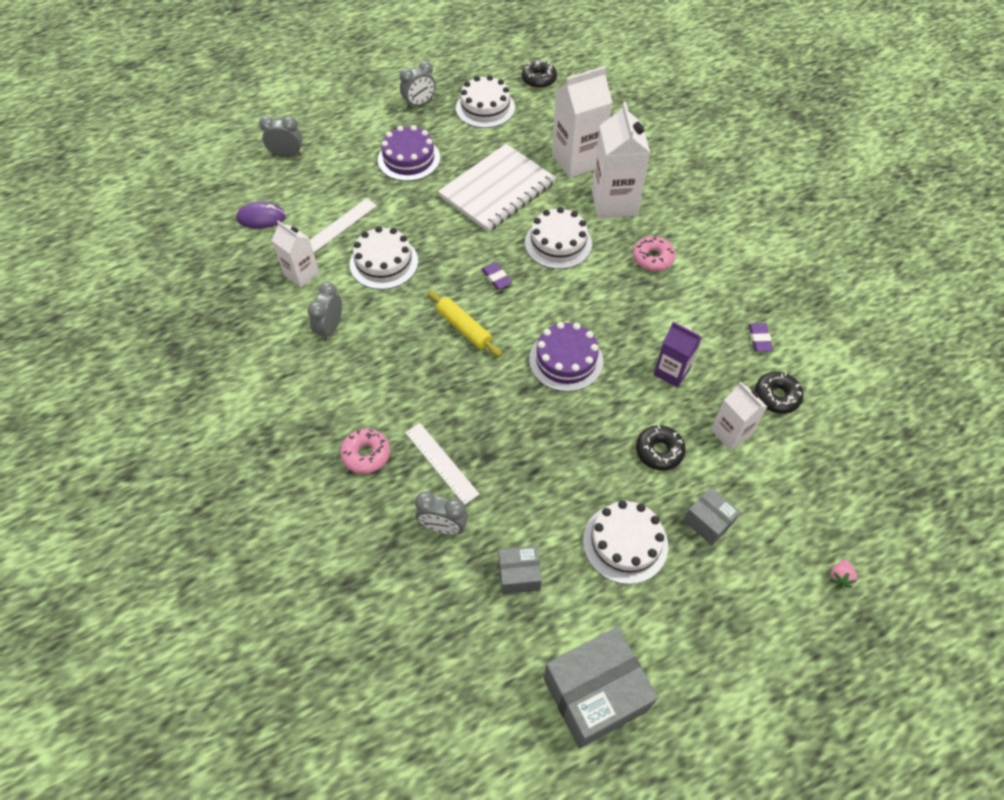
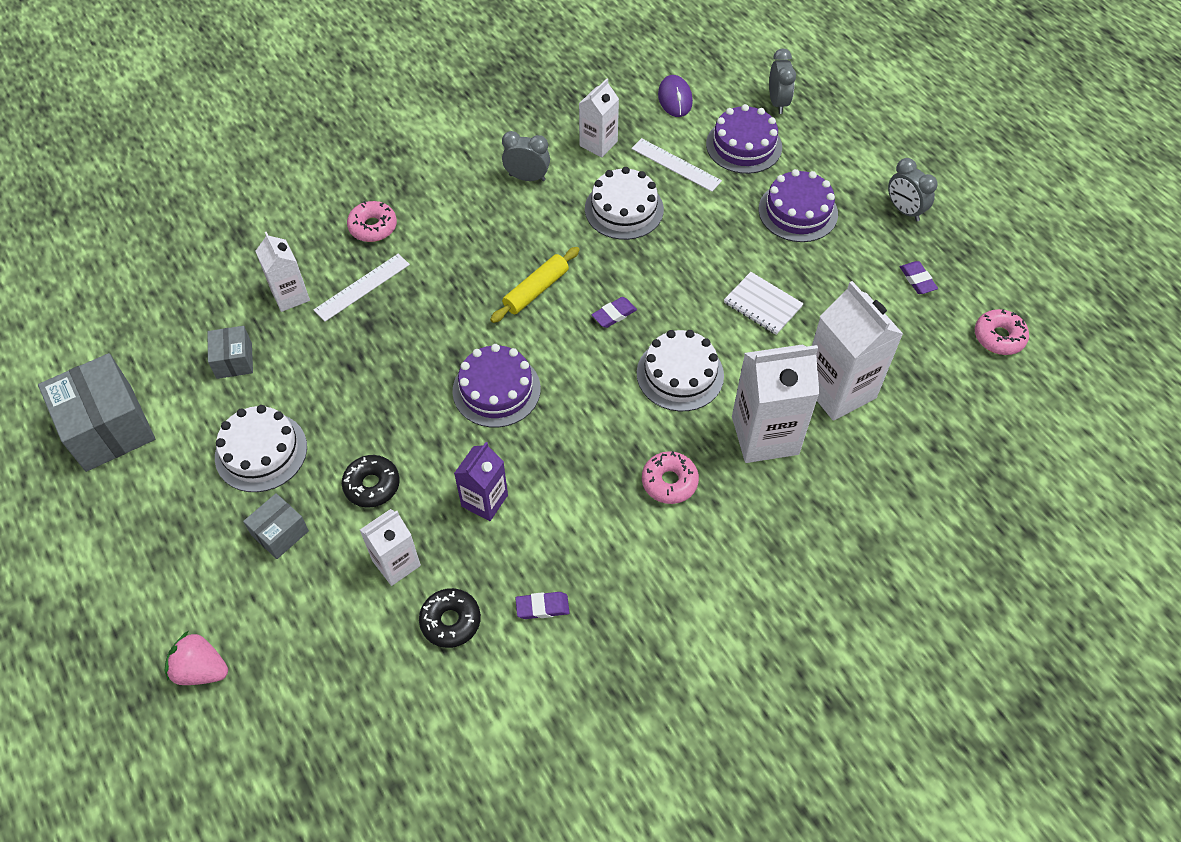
camera: 85 degrees right, 0 degrees up
(330, 181) = (744, 145): none -> purple cake
(443, 527) = (290, 295): grey clock -> white carton
(485, 108) = (917, 280): white cake -> purple eraser
(497, 190) = (762, 304): white notebook -> white notebook, size x0.51
(539, 79) = (999, 337): black donut -> pink donut
(839, 577) = (201, 669): pink strawberry -> pink strawberry, size x1.77

